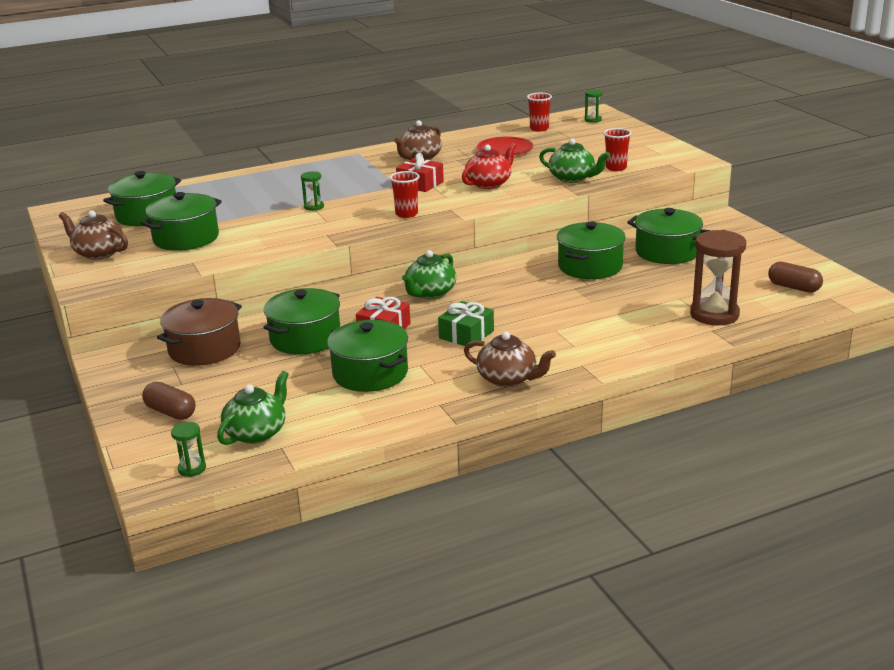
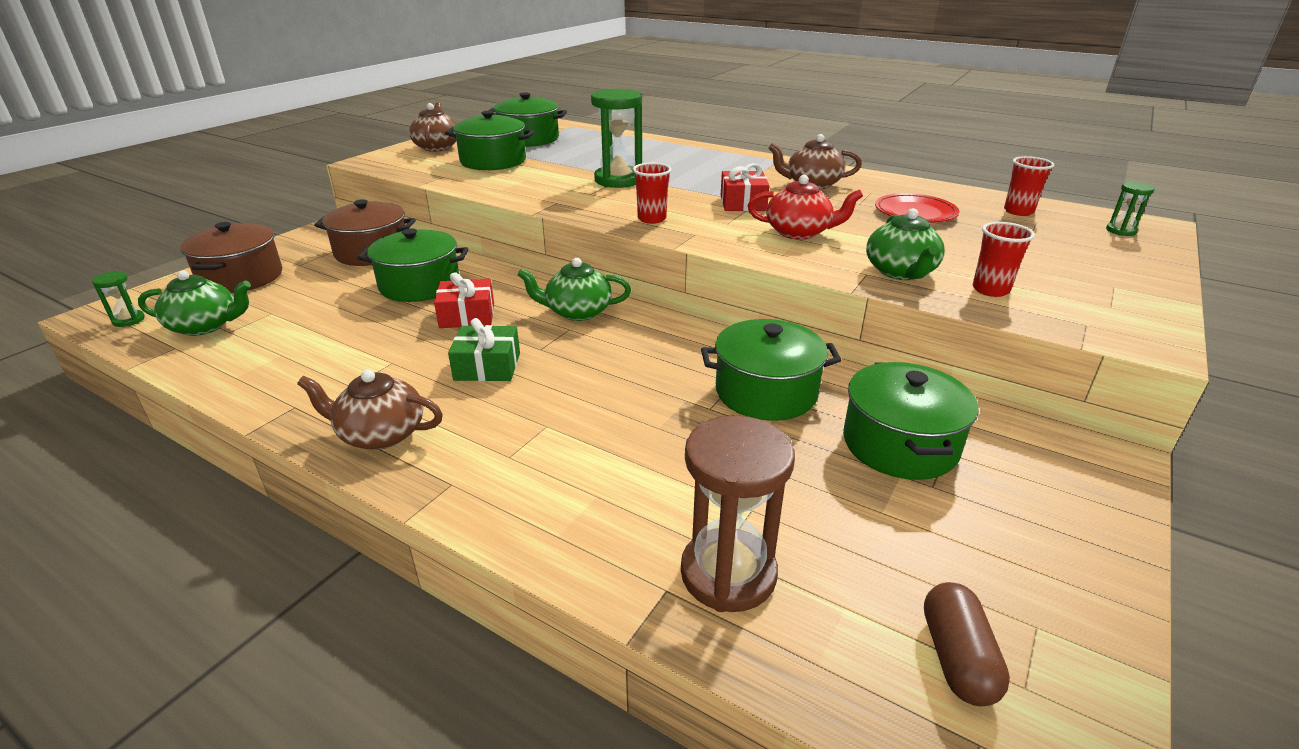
camera: 55 degrees right, 5 degrees up
(170, 412) = (241, 277): brown capsule -> brown pot
(314, 207) = (618, 180): green hourglass -> green hourglass, size x2.12
(370, 373) = (356, 341): green pot -> none
(508, 379) = (380, 434): brown teapot -> brown teapot turned 105 degrees clockwise

